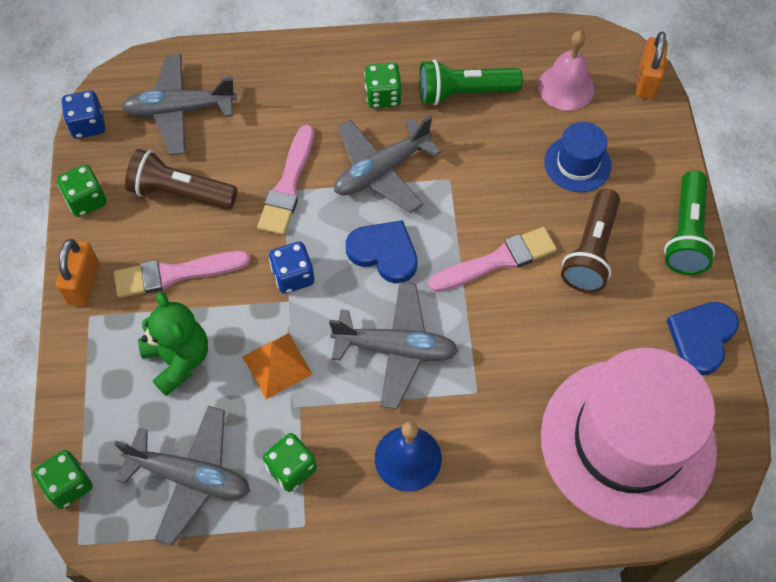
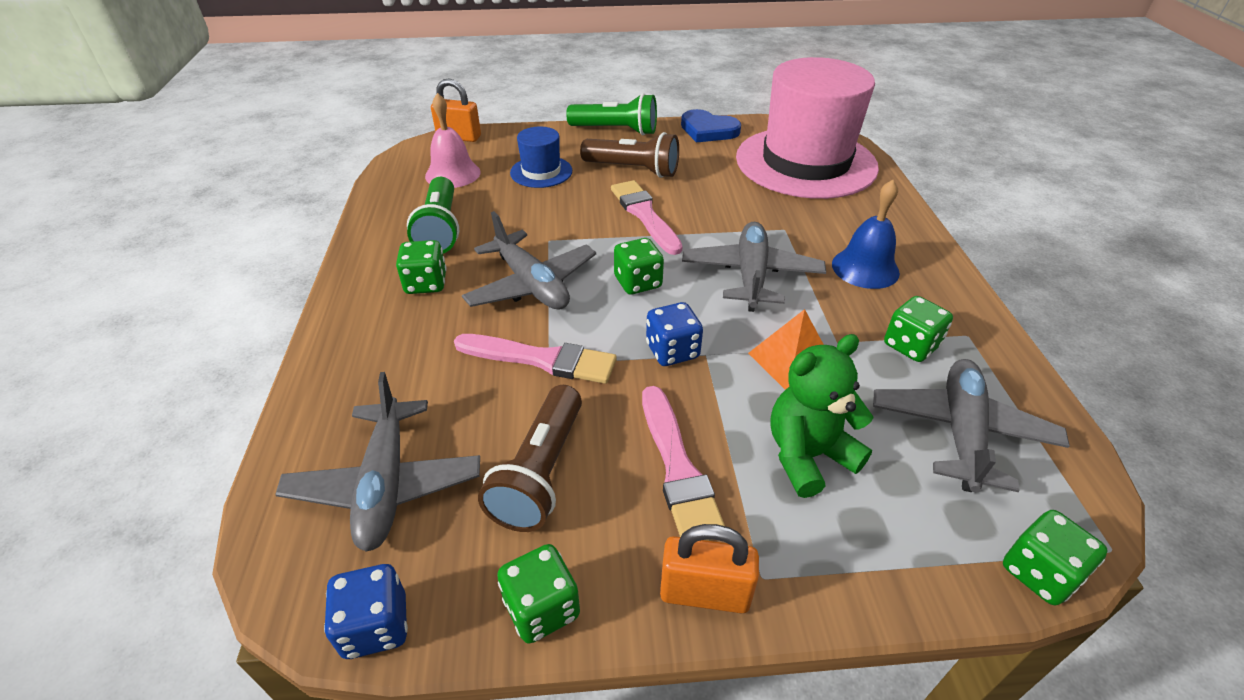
camera: 90 degrees left, 20 degrees down
(384, 253) = (638, 282): blue heart -> green dice

